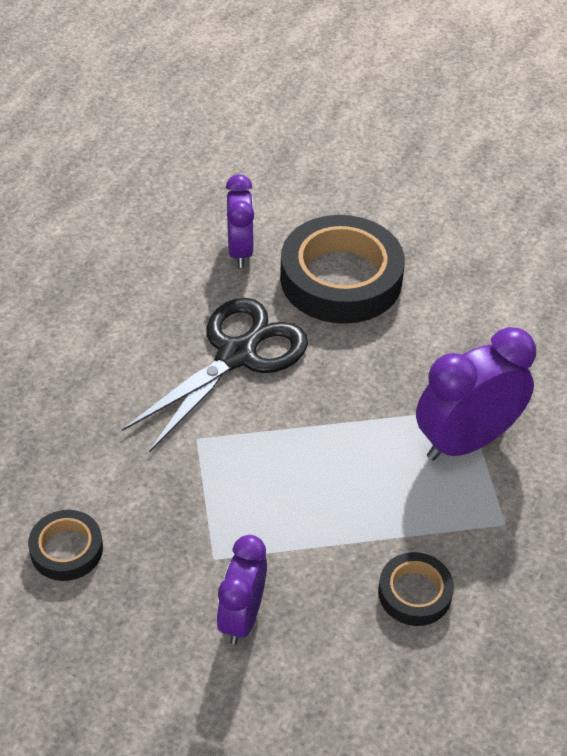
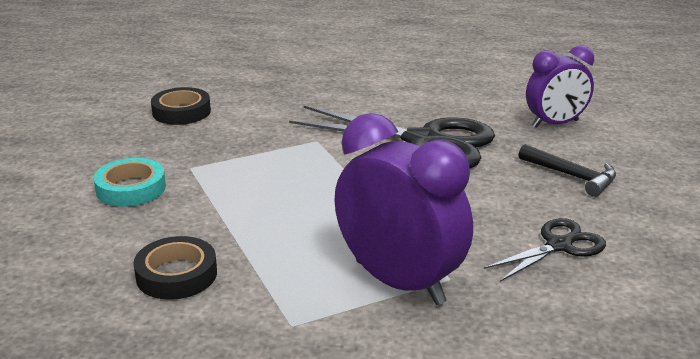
camera: 75 degrees right, 20 degrees down
(242, 617) = (131, 188): purple clock -> turquoise tape
(341, 278) = (572, 176): black tape -> black hammer
(442, 328) = (559, 245): none -> black scissors

